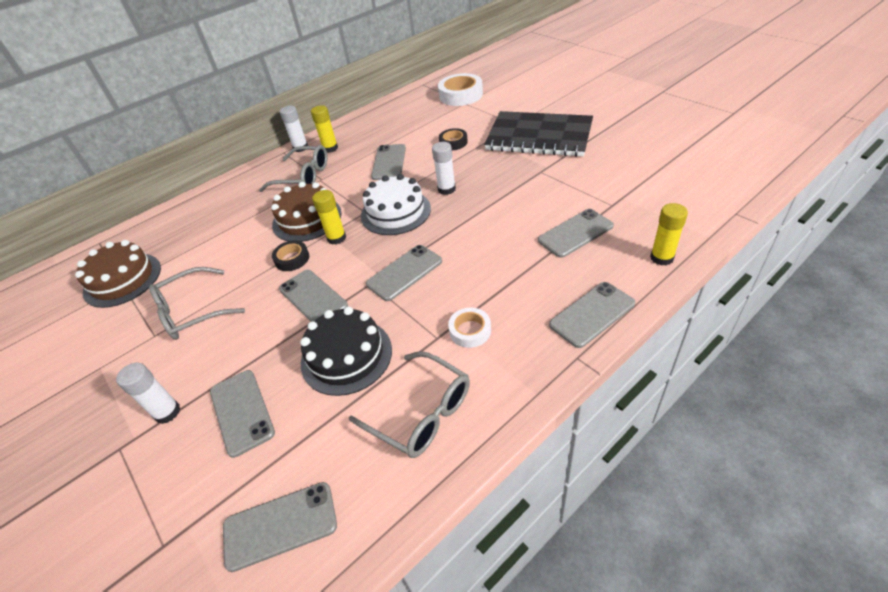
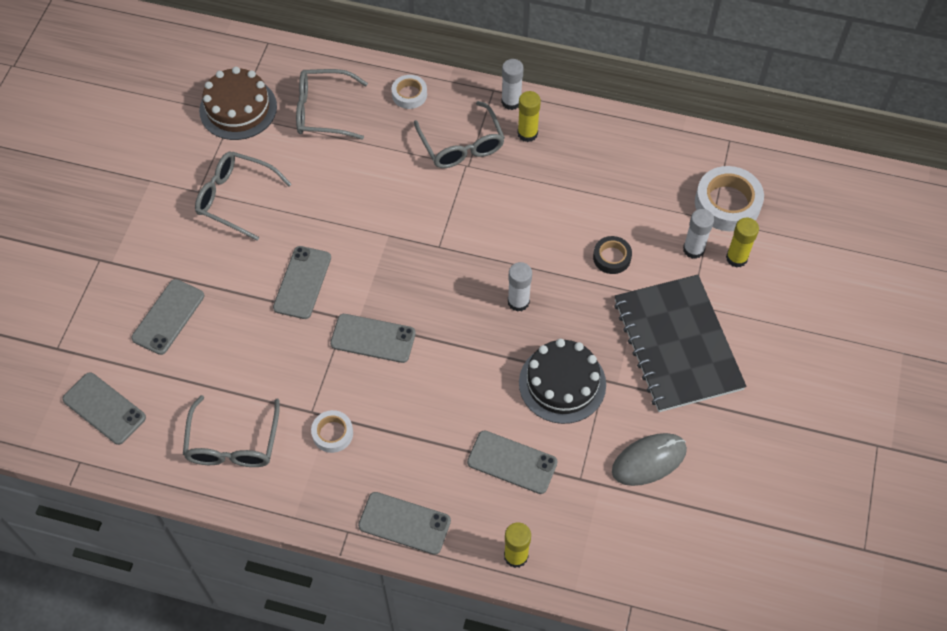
camera: 50 degrees right, 15 degrees up
(167, 412) = (141, 266): white glue stick -> white glue stick (693, 249)
(191, 233) = (323, 111): none -> grey glasses
(237, 187) = (409, 94): none -> white tape
(292, 259) = (338, 229): black tape -> none
(307, 219) = (398, 199): brown cake -> none
(336, 238) = (386, 247): yellow glue stick -> yellow glue stick (736, 258)
(346, 356) = (256, 354): black cake -> black cake (562, 383)
(389, 162) = (535, 213): grey phone -> none
(395, 212) = (454, 275): white cake -> none
(617, 171) = (649, 460): none -> grey mouse

